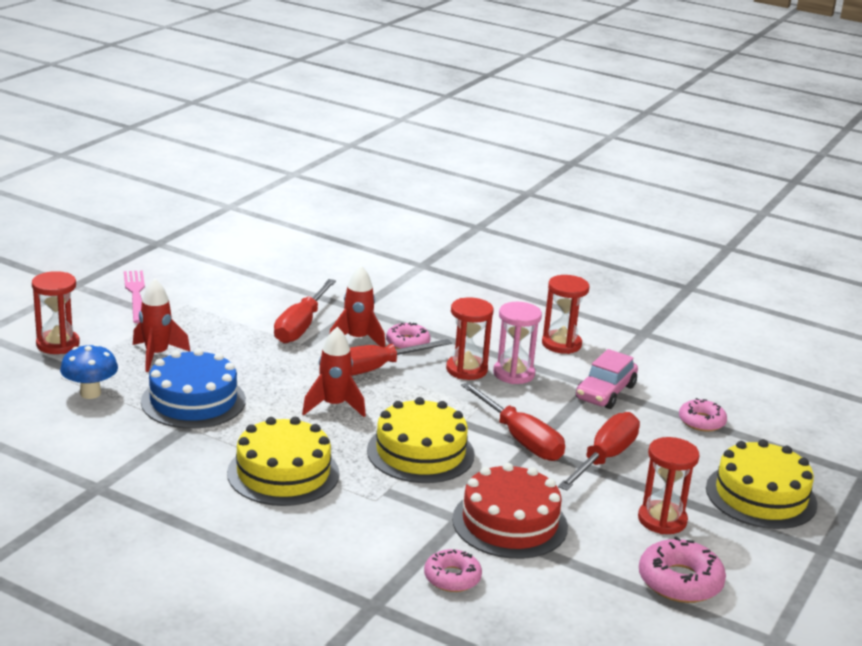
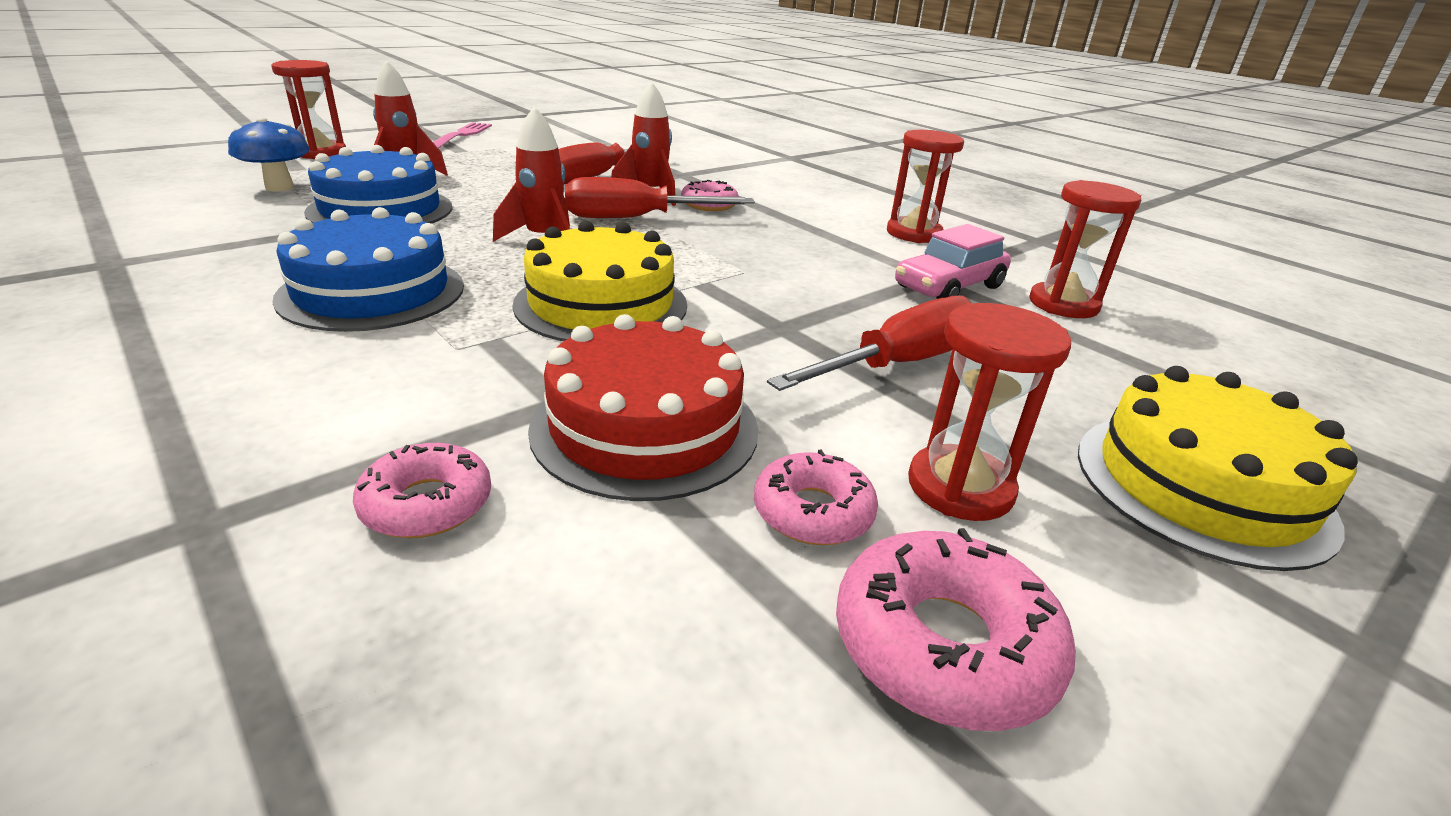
camera: 20 degrees right, 5 degrees up
(283, 473) = (372, 292): yellow cake -> blue cake
(466, 370) = (761, 236): red hourglass -> red hourglass (1063, 304)
(513, 374) = (824, 249): pink hourglass -> none
(520, 439) = (773, 316): red screwdriver -> none
(701, 421) = (1100, 346): pink donut -> pink donut (813, 512)

